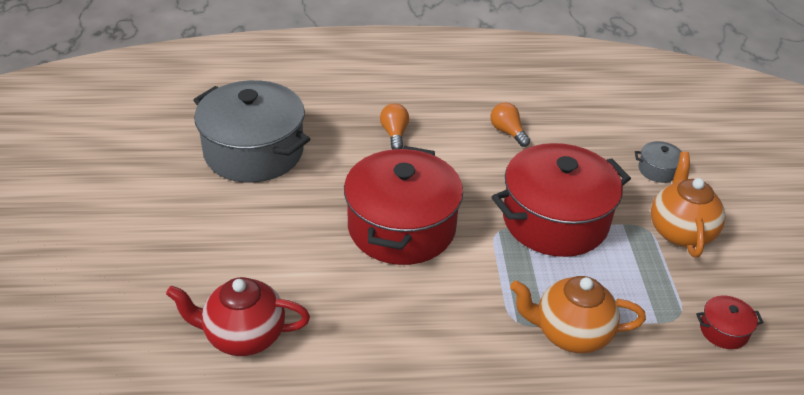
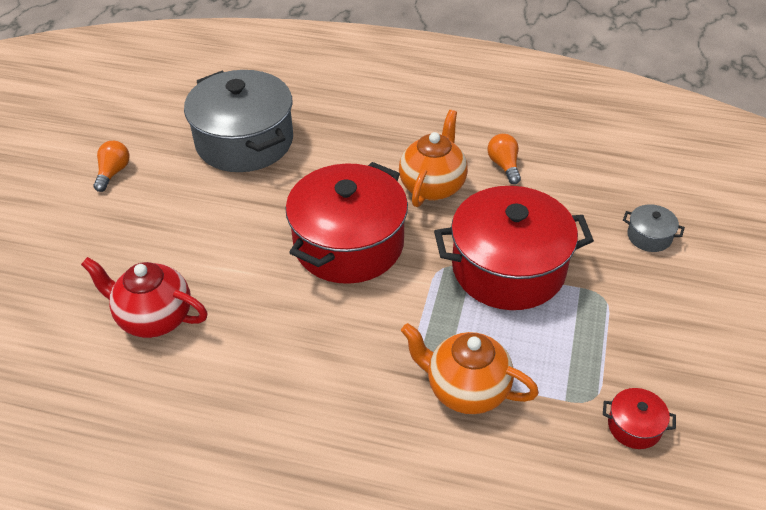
camera: 20 degrees right, 5 degrees up
(394, 134) = (387, 147): orange light bulb -> orange light bulb (113, 173)
(680, 232) = (640, 309): orange teapot -> orange teapot (433, 186)

